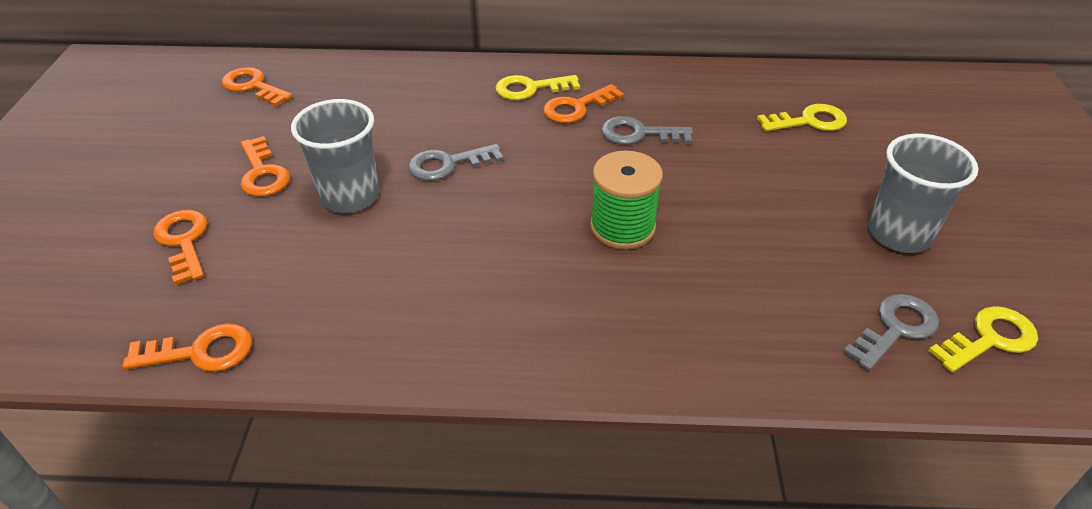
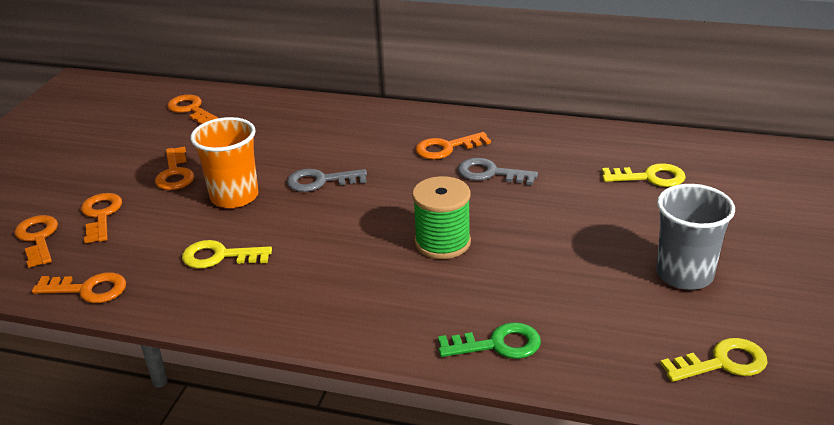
camera: 15 degrees right, 10 degrees down
(106, 285) = (38, 238): none -> orange key
(350, 196) = (234, 196): grey cup -> orange cup
(530, 88) = (413, 130): yellow key -> yellow key (219, 256)
(741, 353) = (497, 344): none -> green key
(895, 329) = (640, 344): grey key -> none

